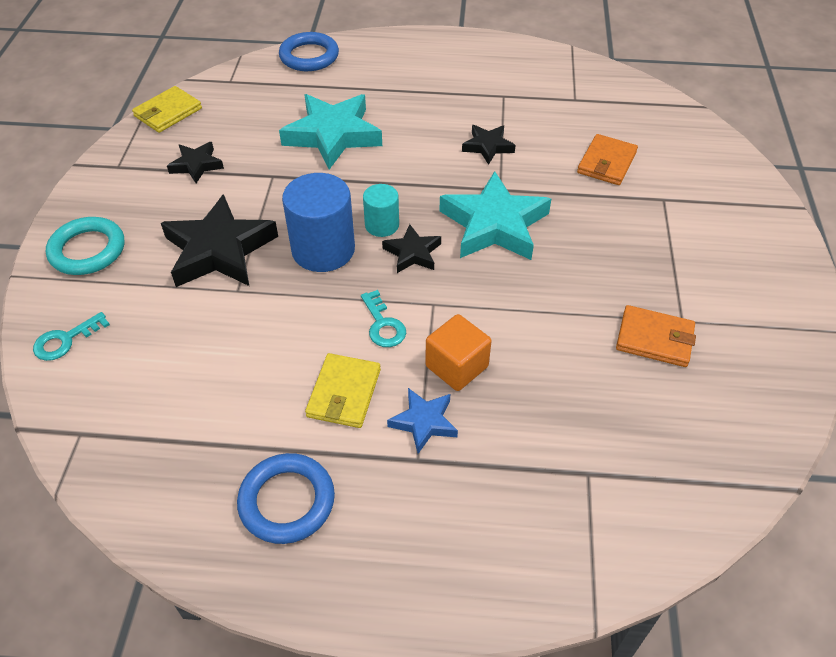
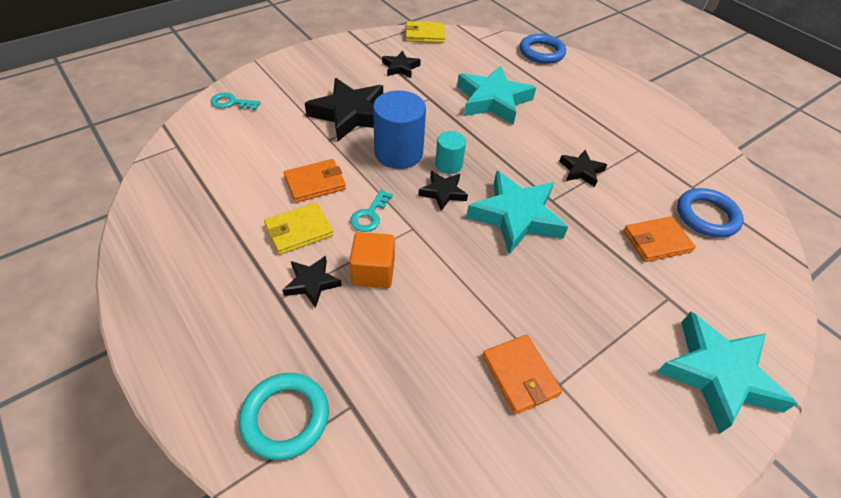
camera: 45 degrees right, 0 degrees up
(87, 250) = (297, 71): turquoise ring -> turquoise ring (285, 417)
(287, 501) = (197, 255): blue ring -> blue ring (706, 216)
(291, 340) = (315, 183): none -> orange wallet
(424, 422) = (312, 283): blue star -> black star
(748, 226) = (718, 374): none -> turquoise star

